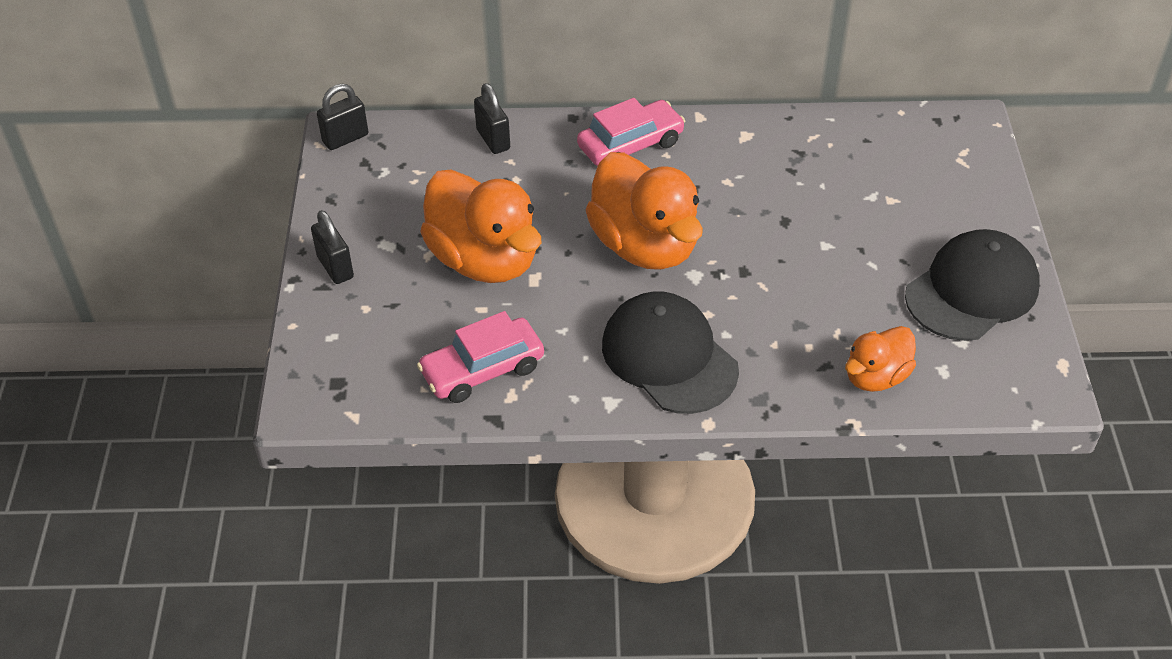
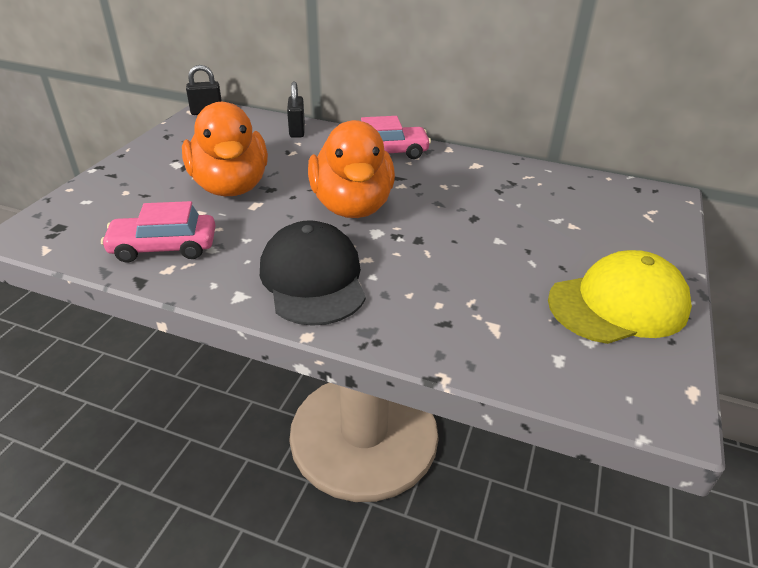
camera: 20 degrees right, 10 degrees down
(335, 267) = (131, 167): black padlock -> none
(876, 377) = (487, 345): orange duck -> none
(972, 290) = (618, 304): black cap -> yellow cap

